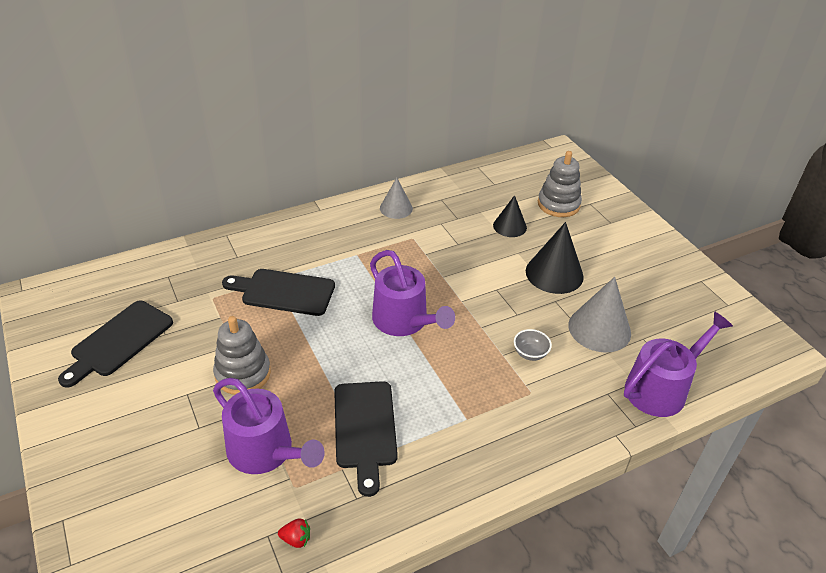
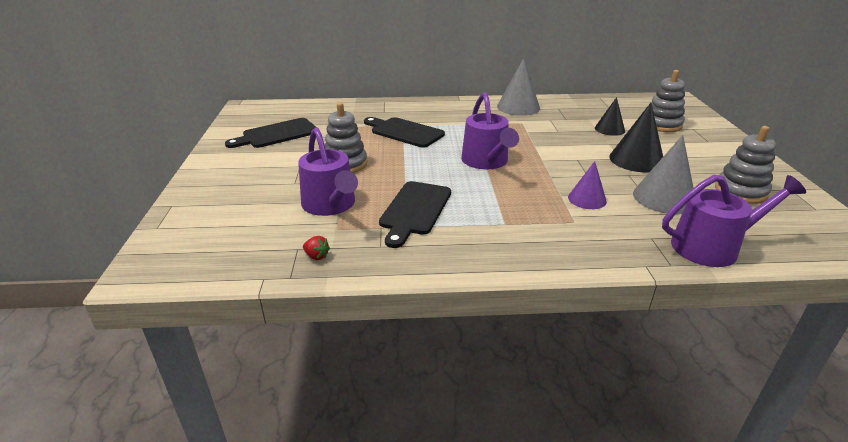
camera: 25 degrees right, 10 degrees down
(396, 208) = (518, 107): grey cone -> grey cone, size x1.60
(530, 353) = (587, 199): grey bowl -> purple cone
(661, 298) = (740, 191): none -> grey stacking toy

